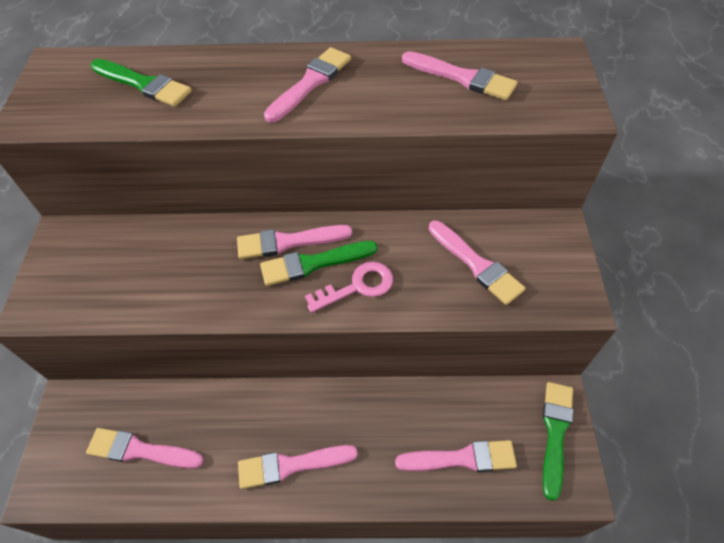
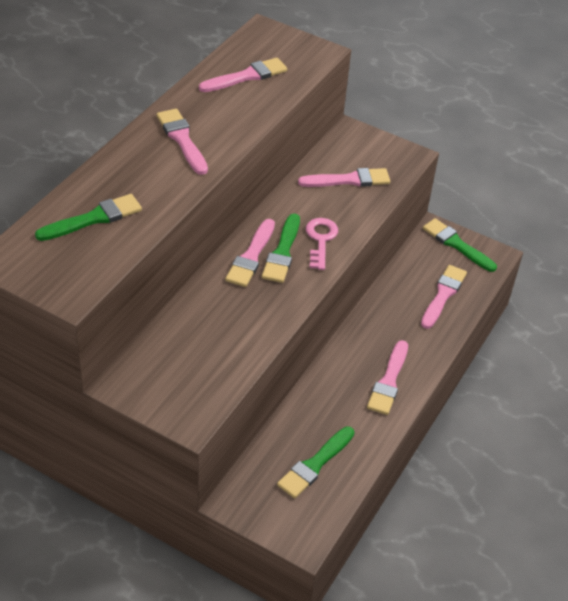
camera: 65 degrees left, 10 degrees down
(140, 450) = (315, 464): pink brush -> green brush

